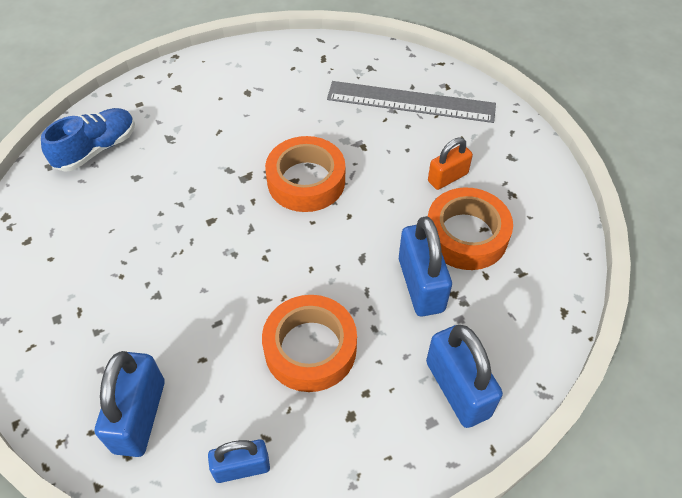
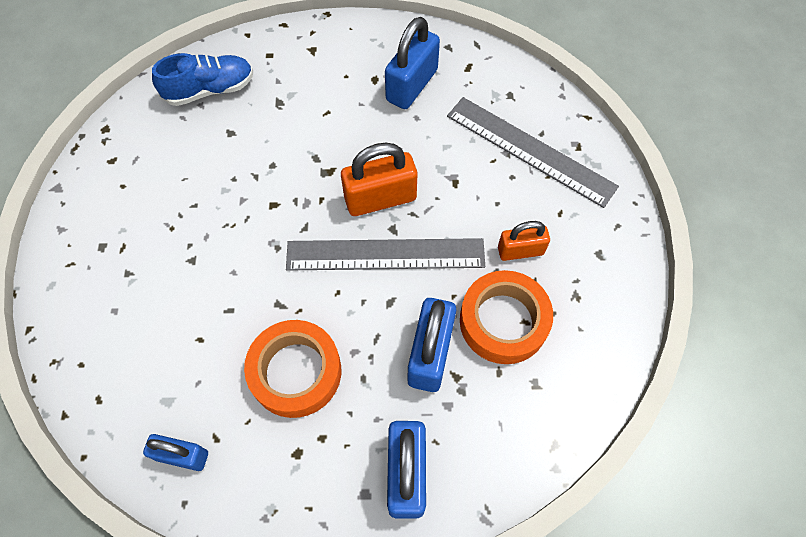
camera: 25 degrees right, 10 degrees up
(139, 416) = (124, 368): blue padlock -> blue padlock (412, 85)
(306, 181) = (380, 198): orange tape -> orange padlock
(336, 222) = (385, 254): none -> grey ruler

